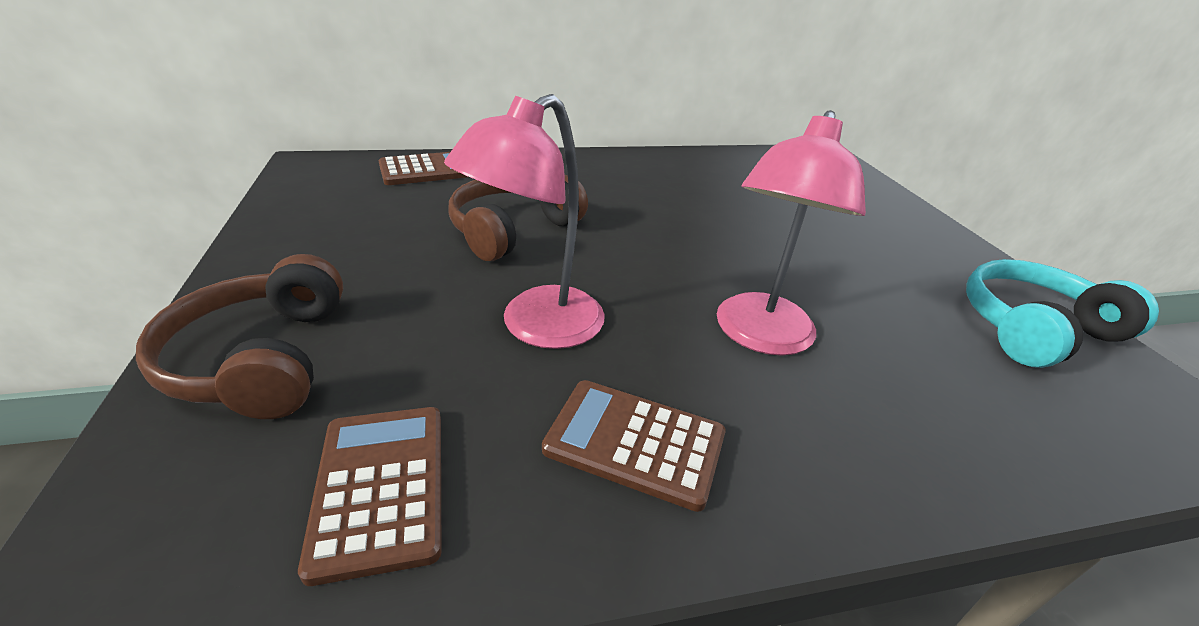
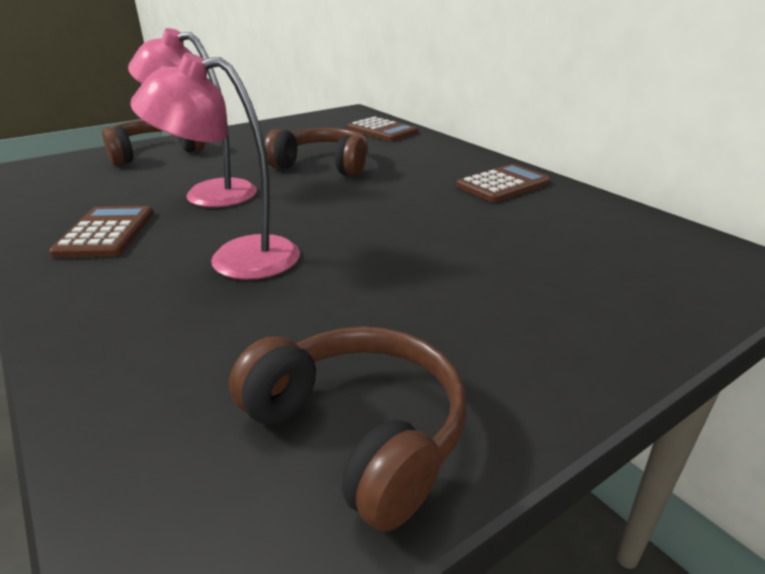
camera: 70 degrees right, 5 degrees down
(380, 487) = (72, 190): brown calculator -> brown calculator (503, 184)
(1034, 329) = (359, 431): turquoise headphones -> brown headphones

